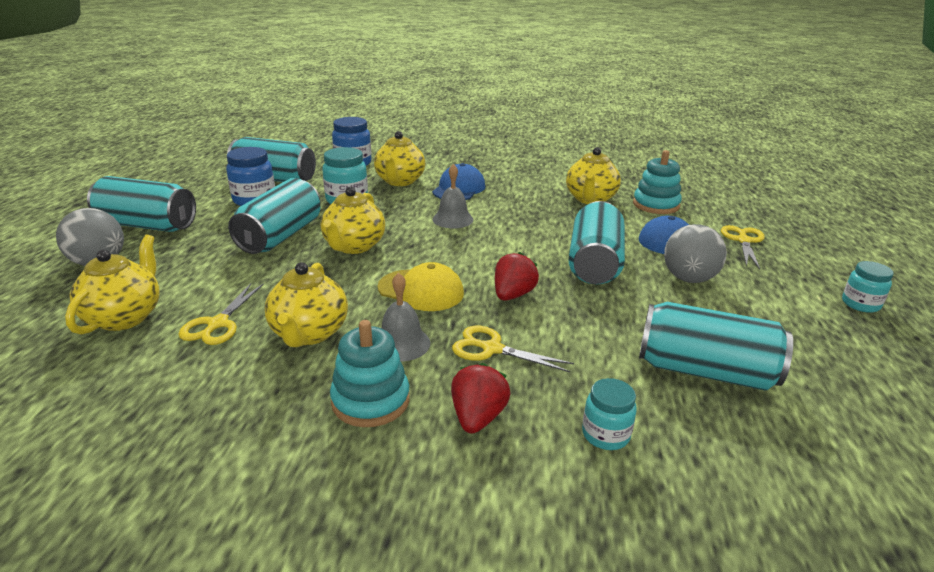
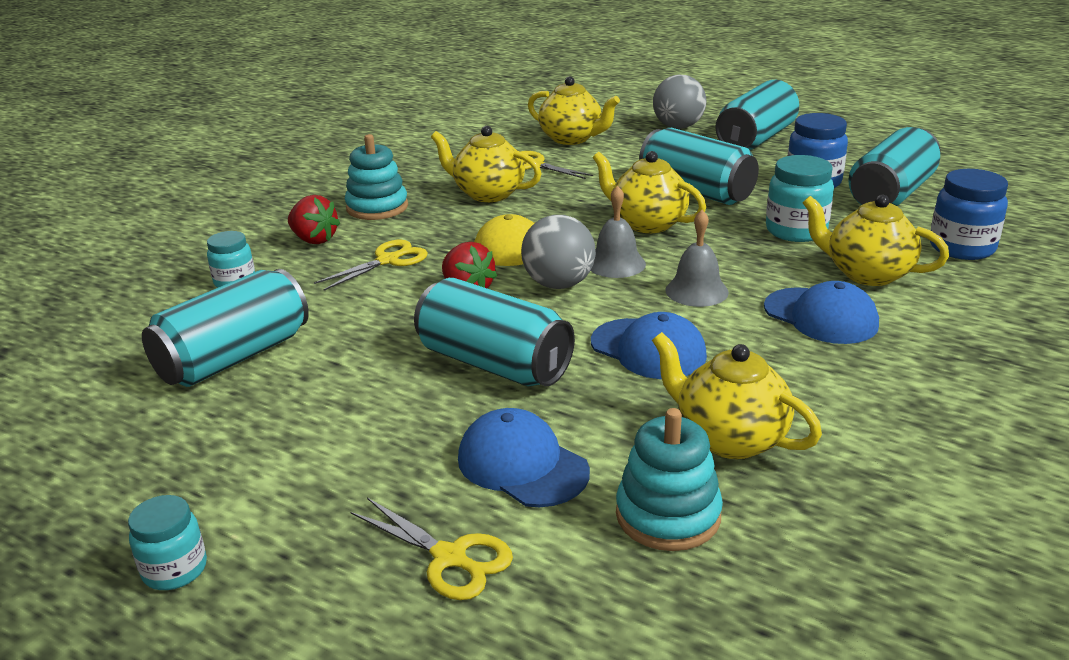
camera: 115 degrees right, 0 degrees up
(401, 343) = (437, 225): grey bell -> grey bell (616, 264)
(533, 224) = (648, 349): none -> blue cap
(689, 279) = (391, 428): grey ball -> grey ball (559, 284)

